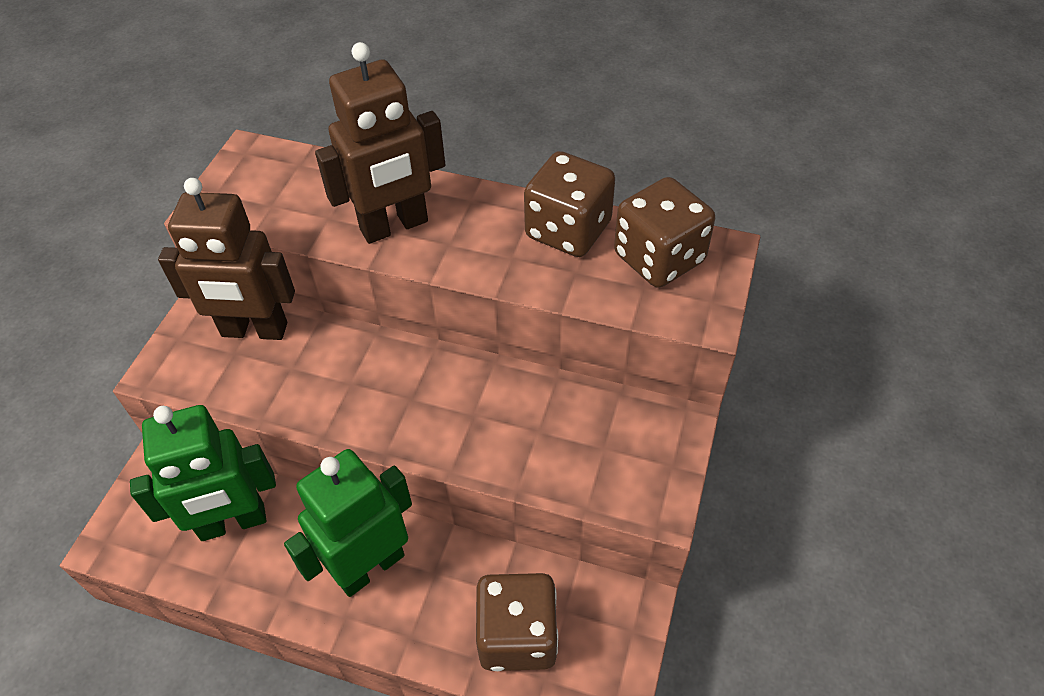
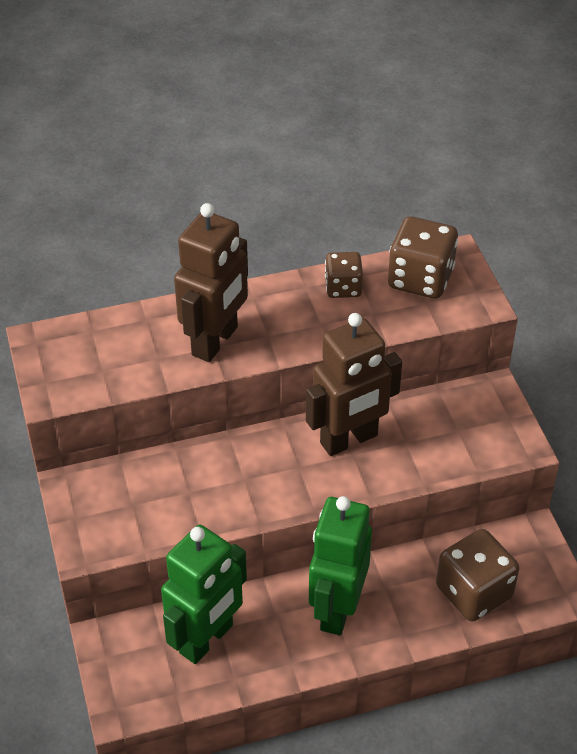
camera: 35 degrees left, 5 degrees down
(254, 330) = (132, 481): brown robot -> brown robot (349, 440)
(568, 230) = (343, 288): brown dice -> brown dice, size x0.61

